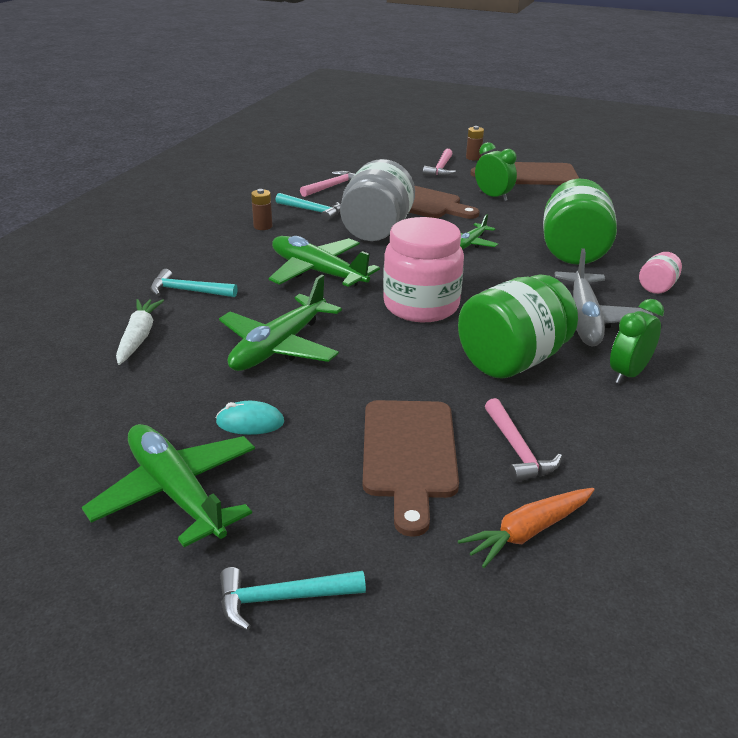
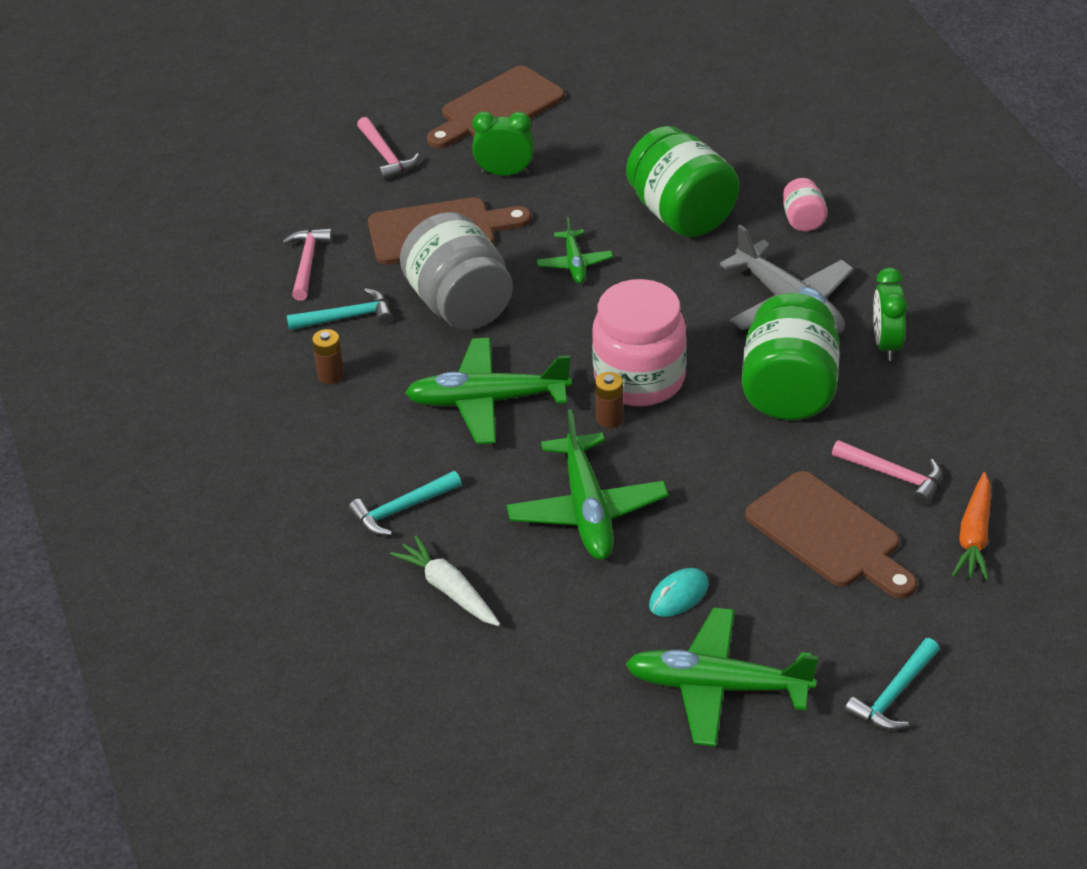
camera: 40 degrees left, 10 degrees up
(473, 158) = (395, 112): brown battery -> brown battery (609, 419)

